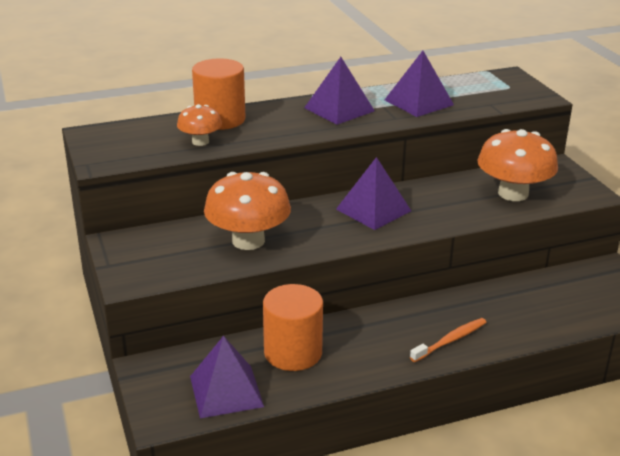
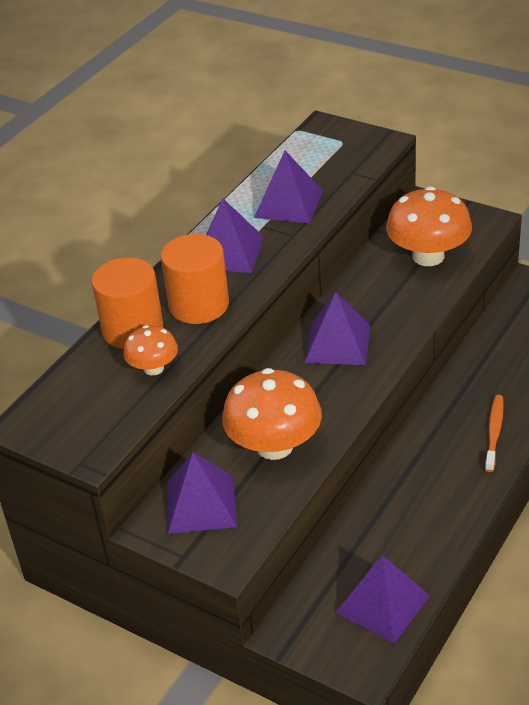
camera: 35 degrees left, 10 degrees up
(159, 246) = (201, 504): none -> purple pyramid
(293, 352) = (389, 529): orange cylinder -> orange cylinder (199, 305)

